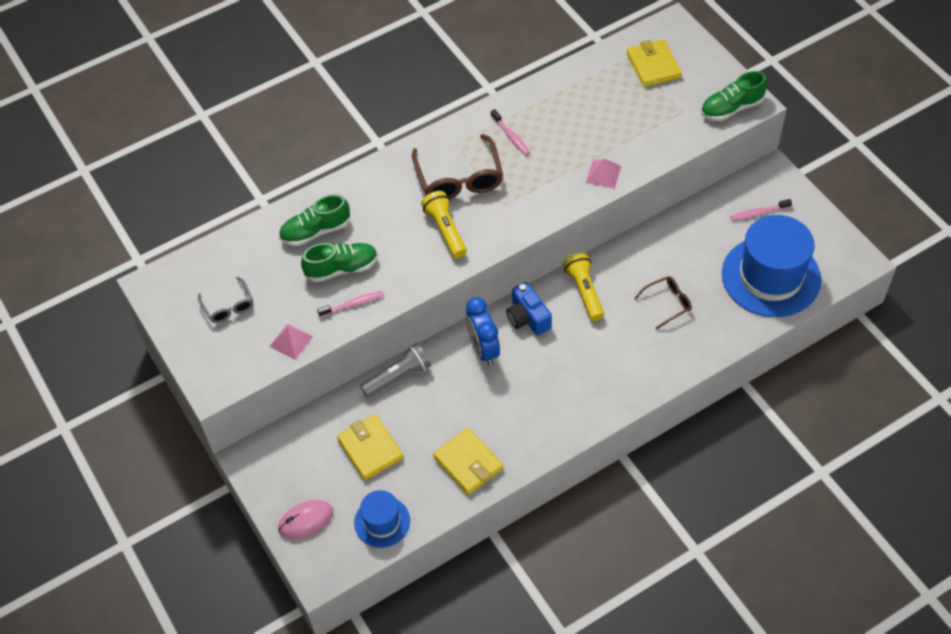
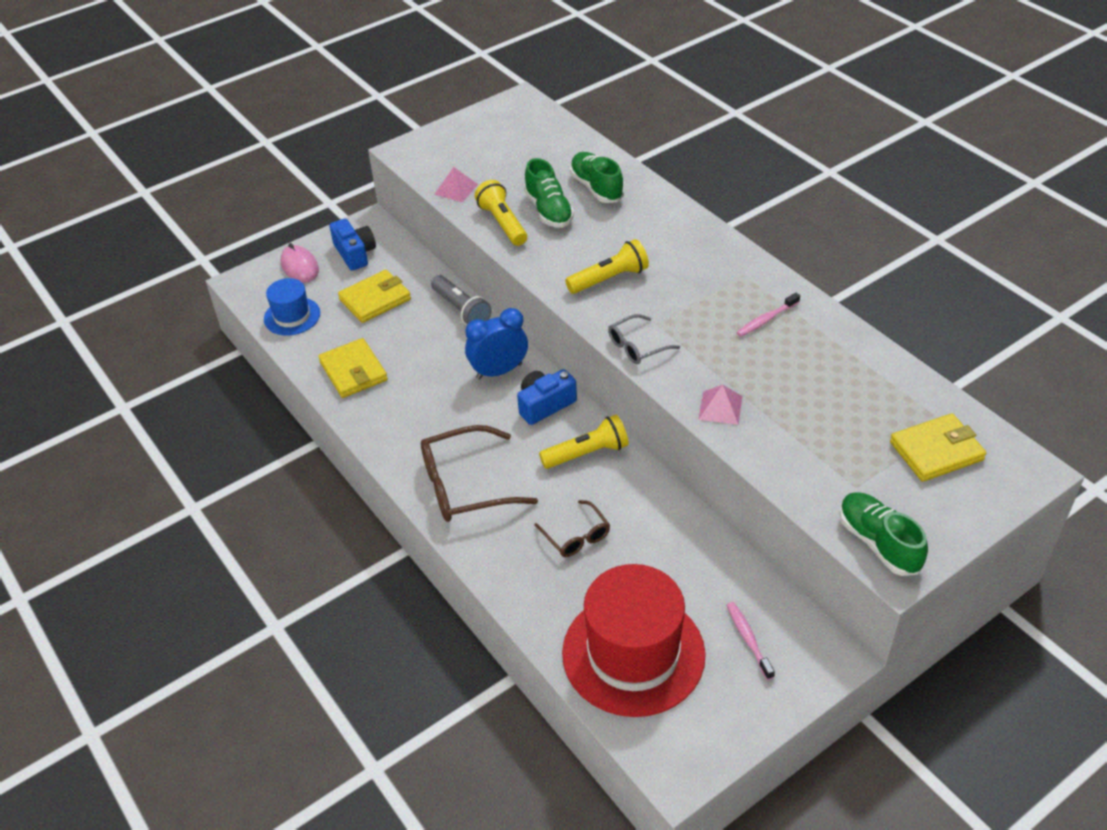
camera: 85 degrees right, 10 degrees down
(228, 306) = (497, 146): grey glasses -> grey glasses (637, 346)
(295, 470) = (355, 253): none -> blue camera
(353, 304) = (503, 223): pink toothbrush -> yellow flashlight
(459, 178) = (689, 282): brown glasses -> brown glasses (465, 485)
(468, 463) = (353, 371): yellow wallet -> yellow wallet turned 75 degrees counterclockwise
(771, 276) = (633, 653): blue hat -> red hat

